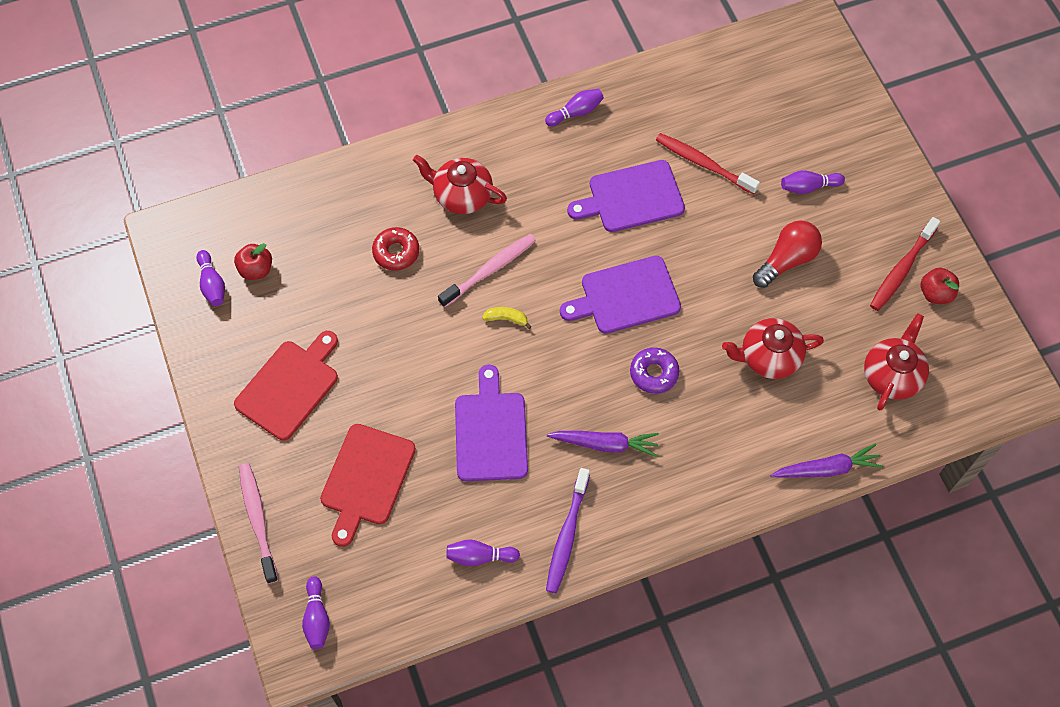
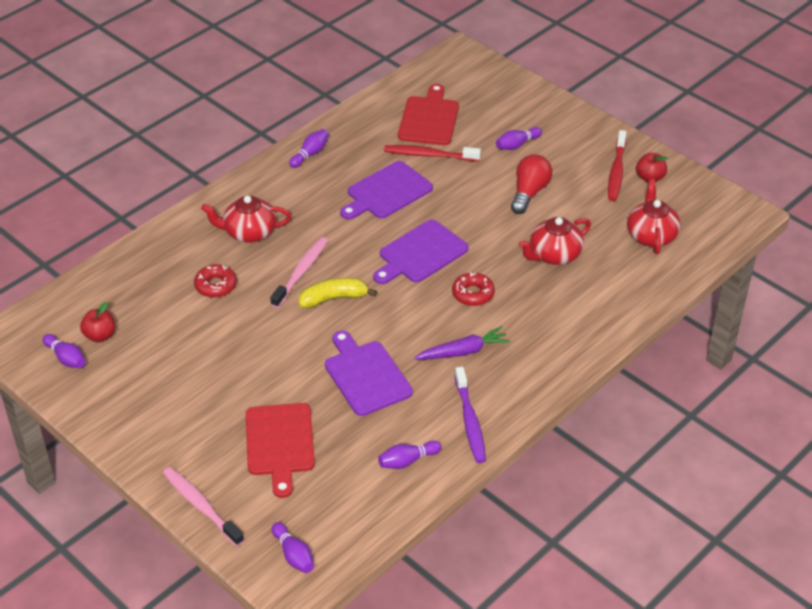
camera: 25 degrees left, 20 degrees down
(290, 386) = (176, 404): red cutting board -> red cutting board (429, 119)
(506, 319) = (334, 298): yellow banana -> yellow banana, size x1.78
(654, 373) = (473, 294): purple donut -> red donut
(826, 469) = (641, 308): purple carrot -> none

